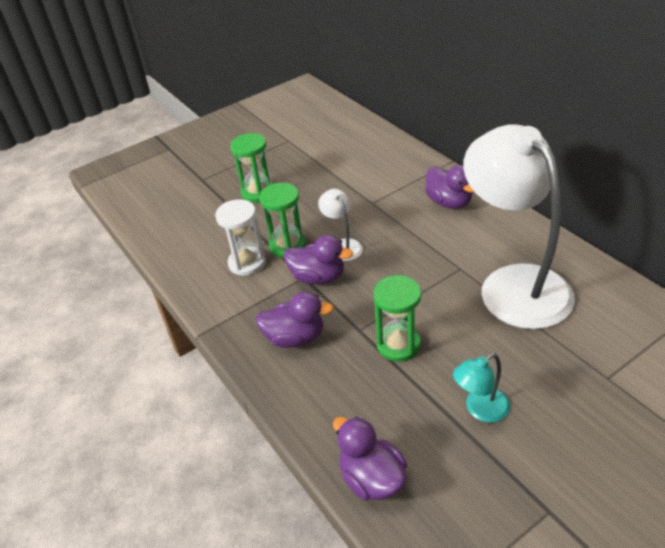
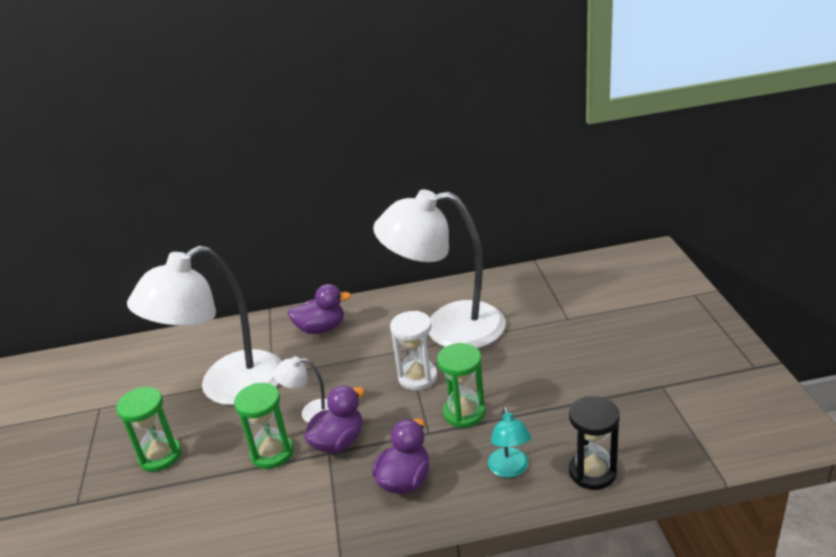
camera: 65 degrees left, 10 degrees down
(247, 263) = (267, 493): white hourglass -> white hourglass (417, 377)
(343, 187) = (227, 387): none -> white lamp
(371, 478) = (592, 472): purple duck -> black hourglass
(480, 409) = (559, 389): turquoise lamp -> turquoise lamp (510, 469)

